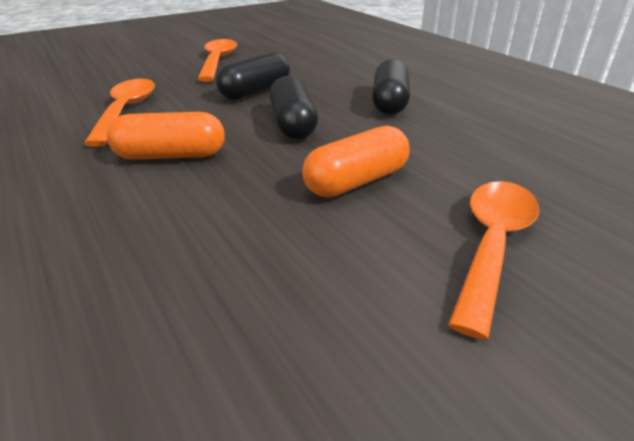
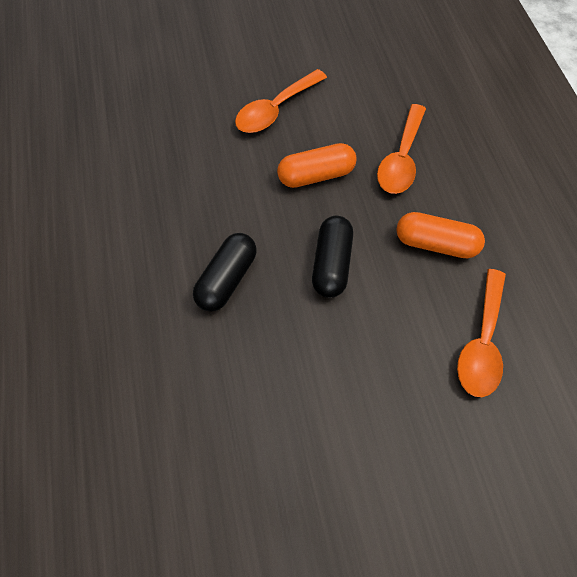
camera: 160 degrees left, 30 degrees up
(218, 61) = (375, 485): orange spoon -> orange spoon (401, 159)
(255, 92) = (347, 351): black capsule -> none

